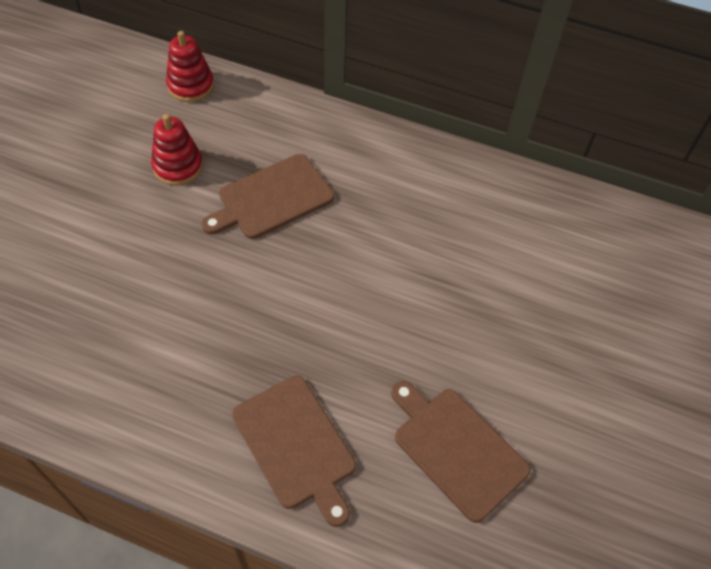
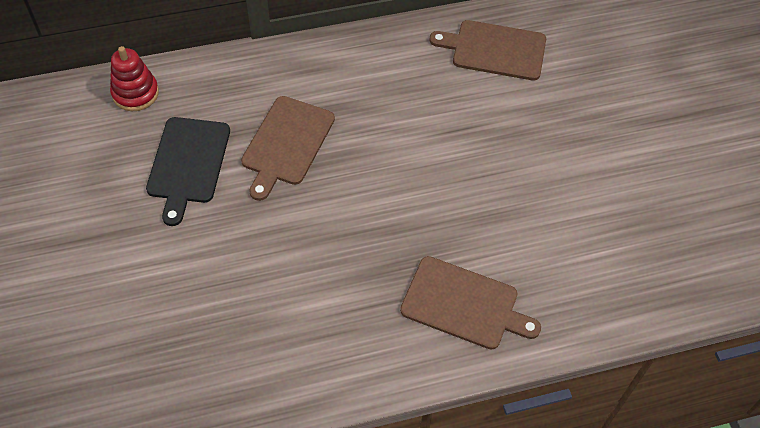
camera: 35 degrees left, 0 degrees up
(178, 166) = (188, 164): red stacking toy -> black cutting board
(457, 449) = (568, 235): brown cutting board -> brown cutting board (495, 50)

